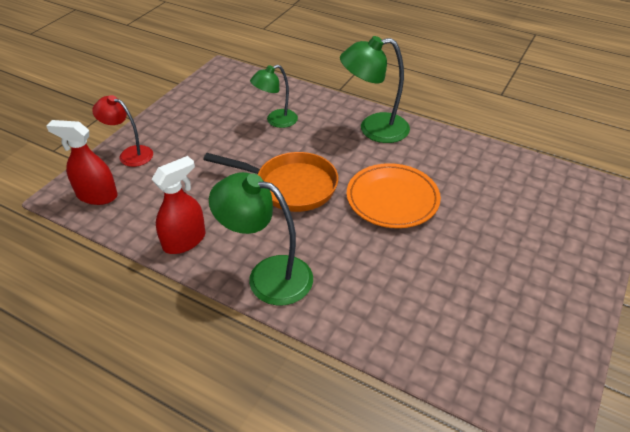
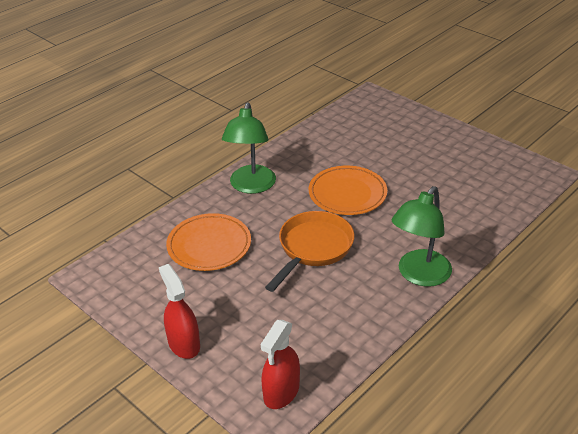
camera: 75 degrees left, 5 degrees down
(130, 154) = (218, 363): red lamp -> none
(184, 241) = (366, 324): red spray bottle -> red spray bottle (184, 344)
(276, 121) = (209, 245): green lamp -> orange plate

